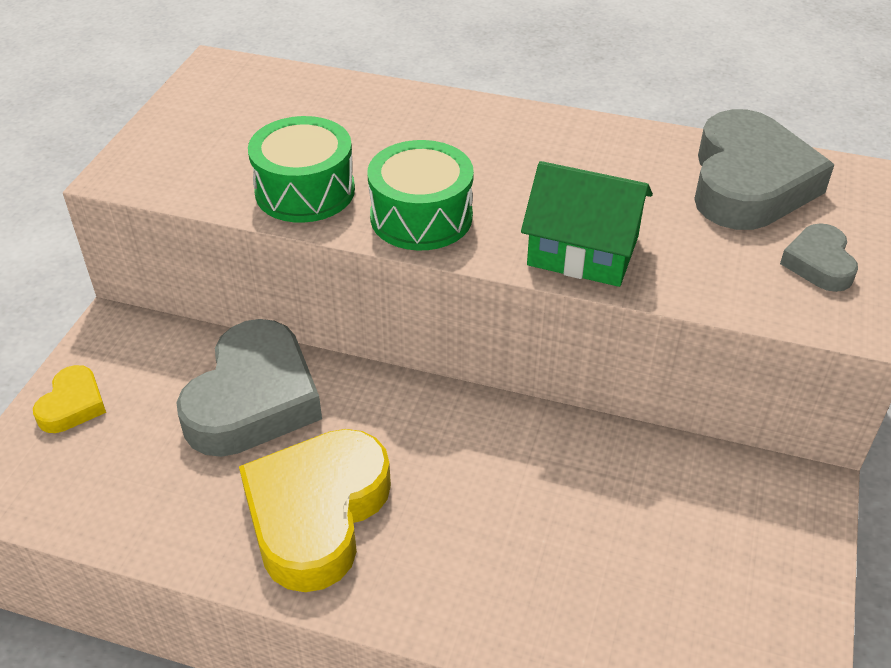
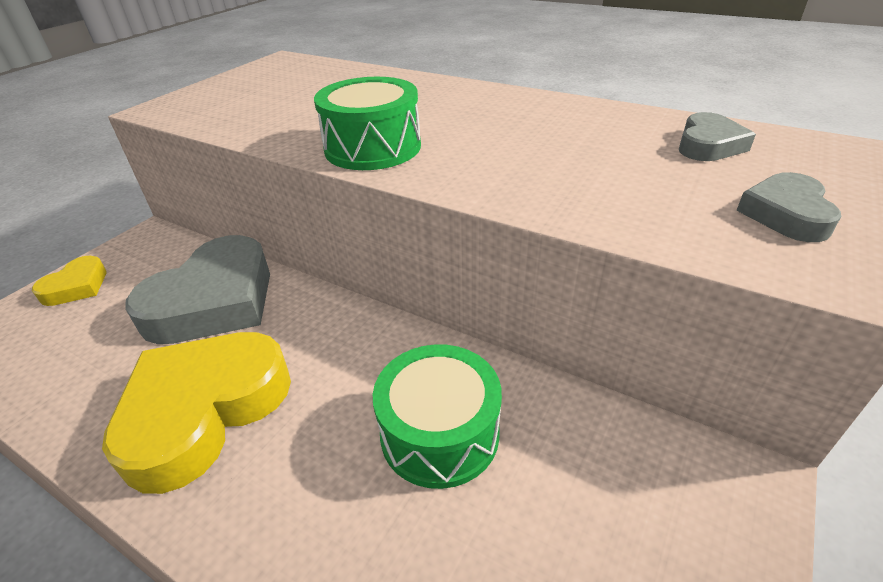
camera: 15 degrees right, 5 degrees down
(305, 191) = (287, 125): green drum -> green drum (439, 433)
(583, 251) = (515, 182): green house -> none
(749, 183) = (708, 145): grey heart -> grey heart, size x0.49

